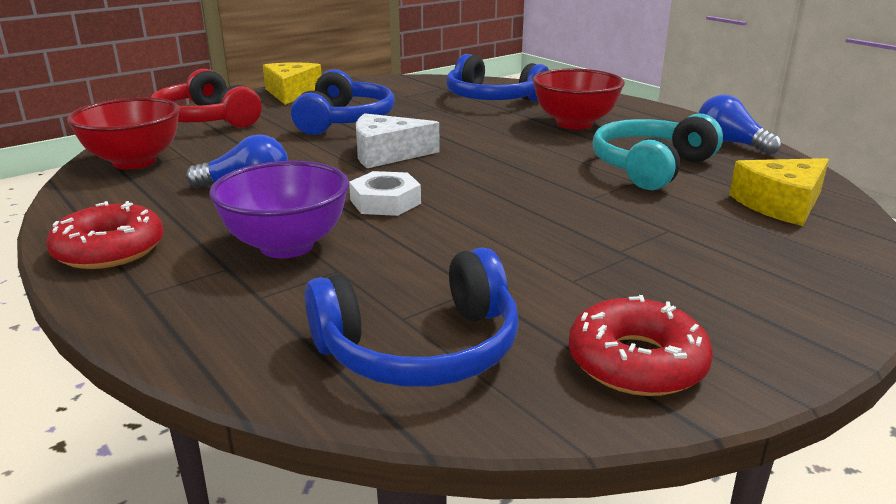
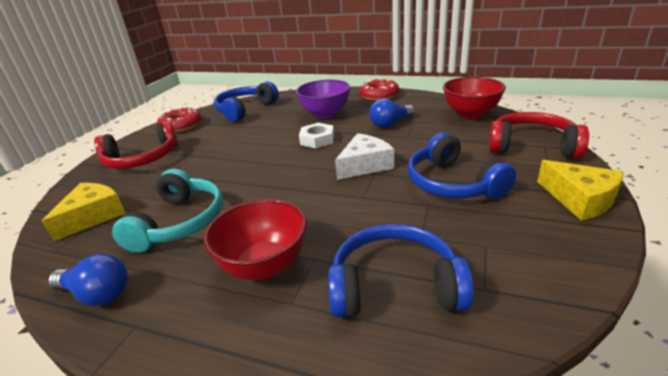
camera: 150 degrees right, 5 degrees up
(733, 280) = (142, 159): none -> red headphones

